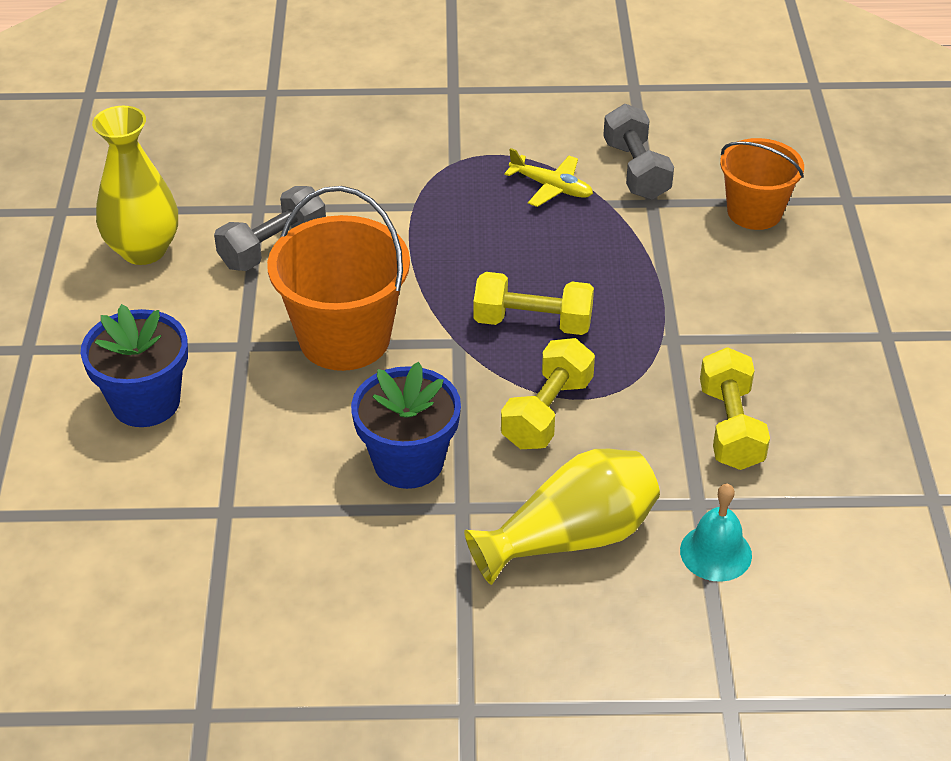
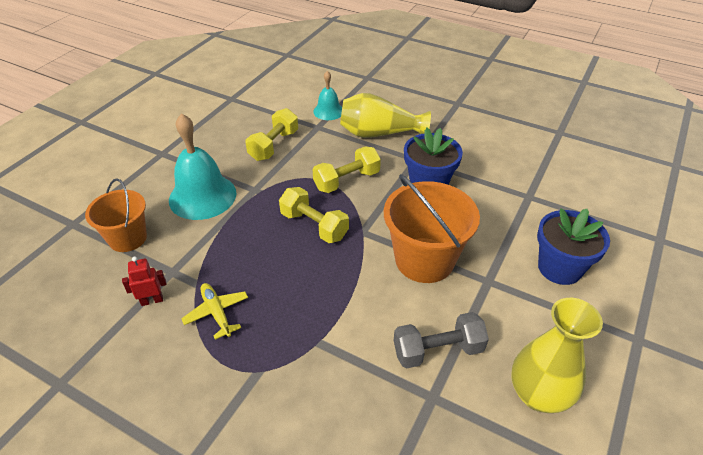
camera: 150 degrees left, 0 degrees up
(636, 170) = (152, 300): grey dumbbell -> red robot
(733, 298) = (202, 196): none -> turquoise bell

